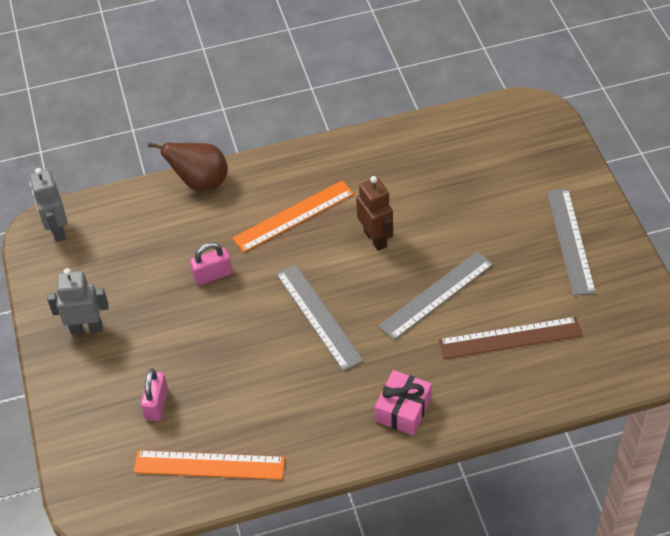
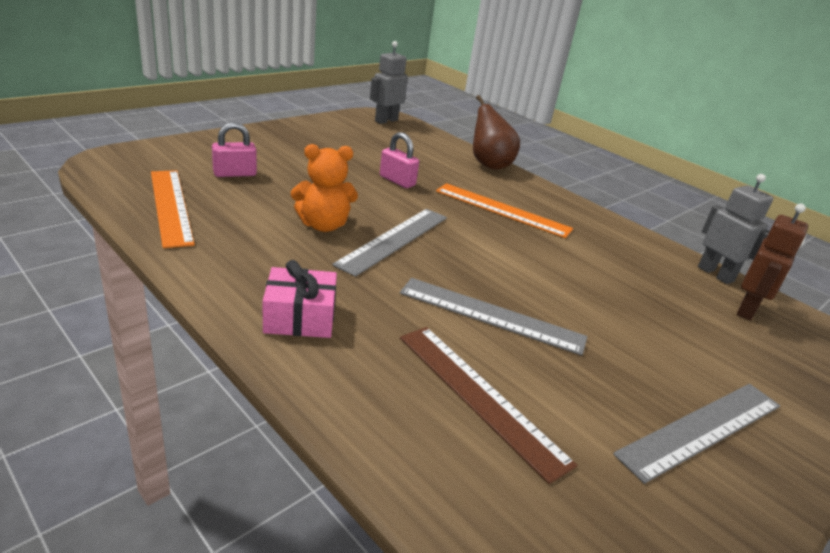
camera: 55 degrees right, 20 degrees down
(86, 328) = (300, 139): grey robot -> grey robot (715, 274)
(279, 359) = (323, 225): none -> orange teddy bear
(375, 239) = (525, 259): brown robot -> brown robot (747, 310)

